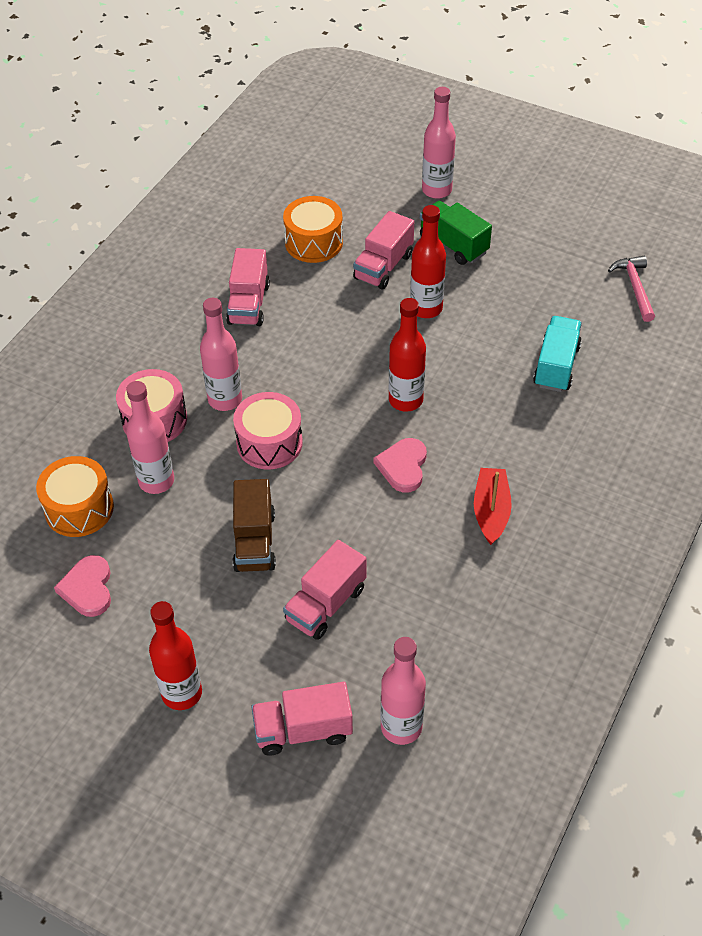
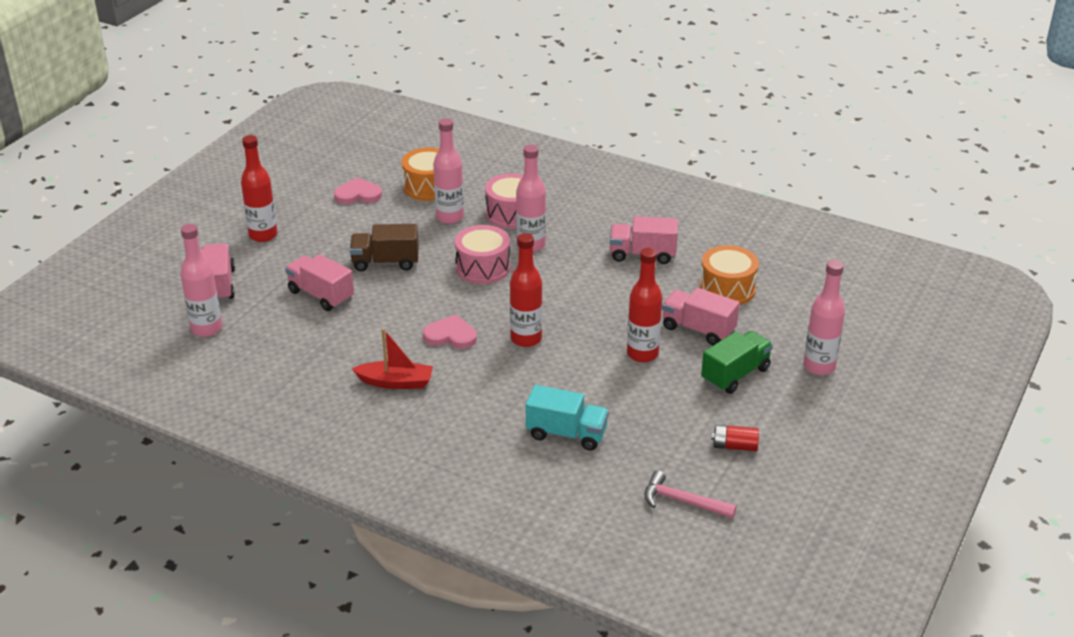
camera: 90 degrees right, 15 degrees down
(556, 251) = (734, 446): none -> red battery
(635, 287) = (683, 501): pink hammer -> pink hammer turned 150 degrees counterclockwise

